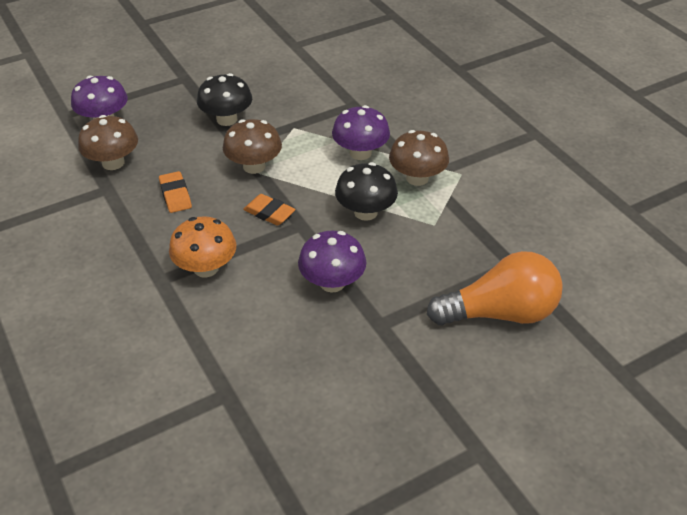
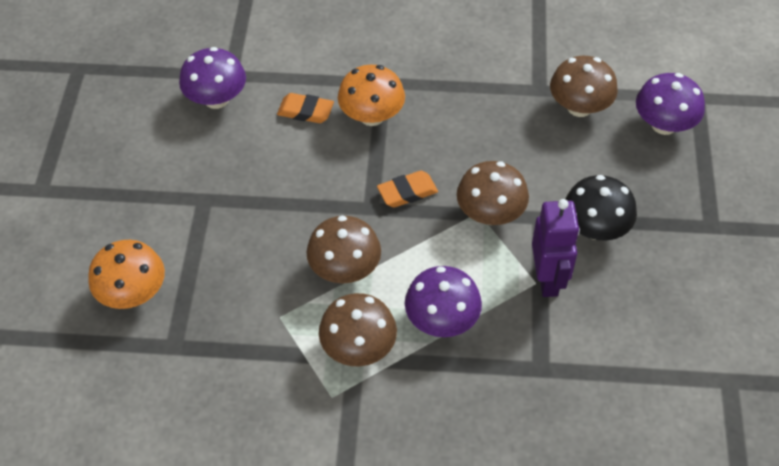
camera: 125 degrees right, 10 degrees up
(175, 195) = (490, 134): orange eraser -> orange eraser (305, 111)
(286, 123) = (548, 279): none -> purple robot
(332, 282) = (278, 192): purple mushroom -> purple mushroom (216, 99)
(365, 212) = (345, 269): black mushroom -> brown mushroom
(500, 313) = (133, 293): orange light bulb -> orange mushroom

